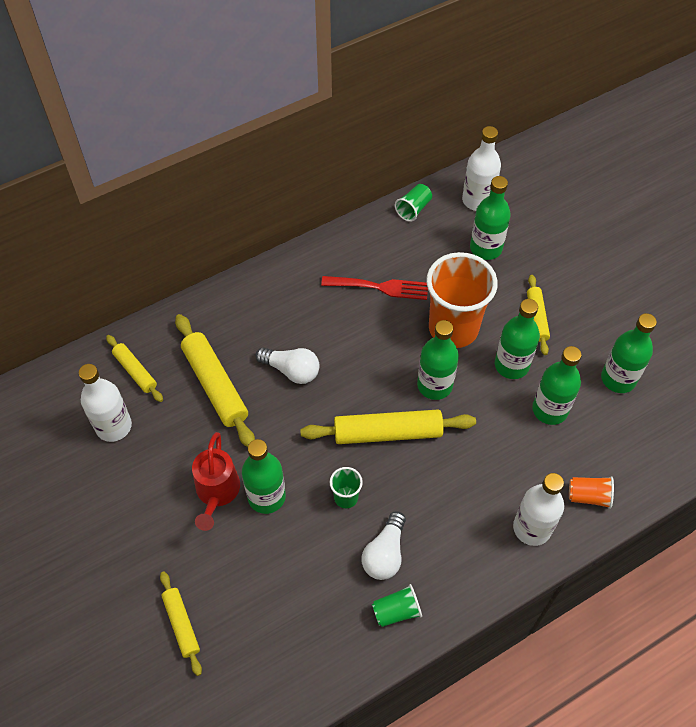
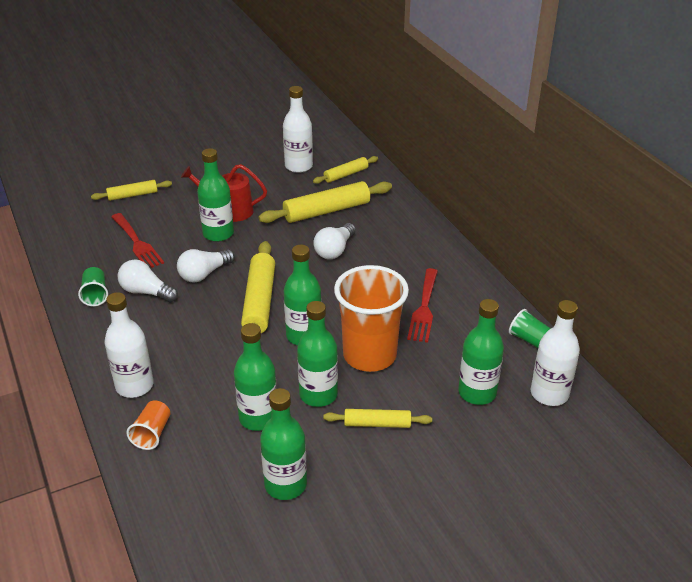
camera: 95 degrees right, 20 degrees down
(291, 589) = (137, 243): none -> red fork
(346, 497) = (204, 274): green cup -> white light bulb

